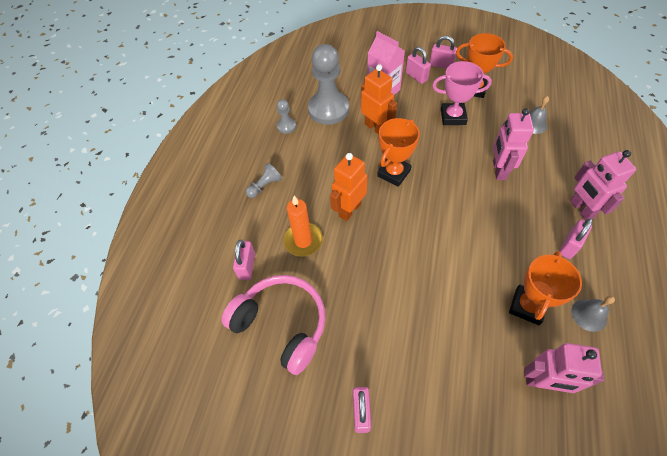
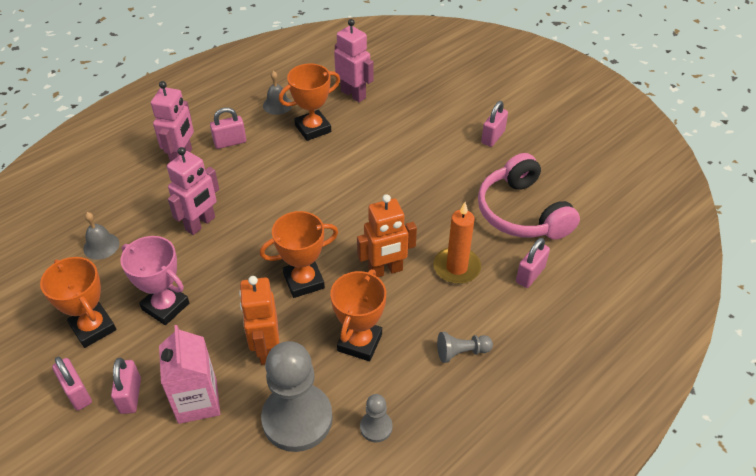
camera: 150 degrees left, 10 degrees down
(328, 158) = (359, 342): none -> orange trophy

